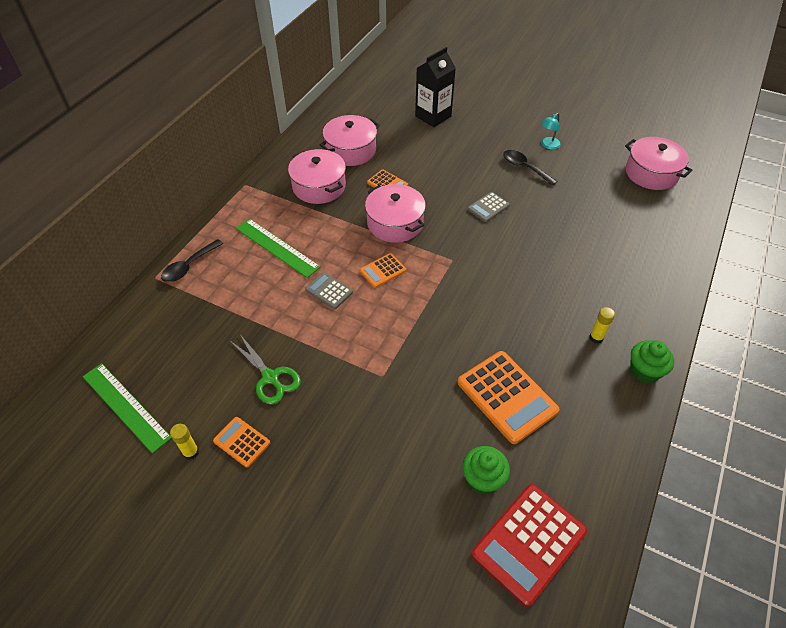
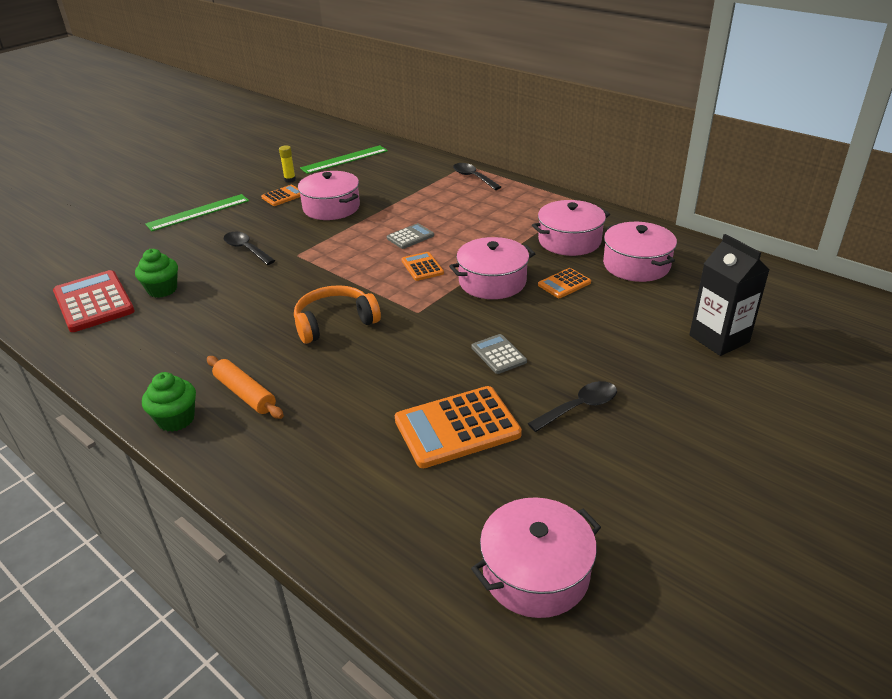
camera: 105 degrees right, 15 degrees down
(270, 377) = (331, 207): green scissors -> pink pot
(277, 247) = (480, 215): green ruler -> green ruler (198, 212)
(381, 430) = (246, 249): none -> black spoon
(485, 309) = (334, 322): none -> orange headphones
(506, 397) = (224, 316): orange calculator -> orange calculator (457, 427)
(548, 145) = (636, 448): turquoise lamp -> none
(596, 338) = (245, 394): yellow glue stick -> orange rolling pin

